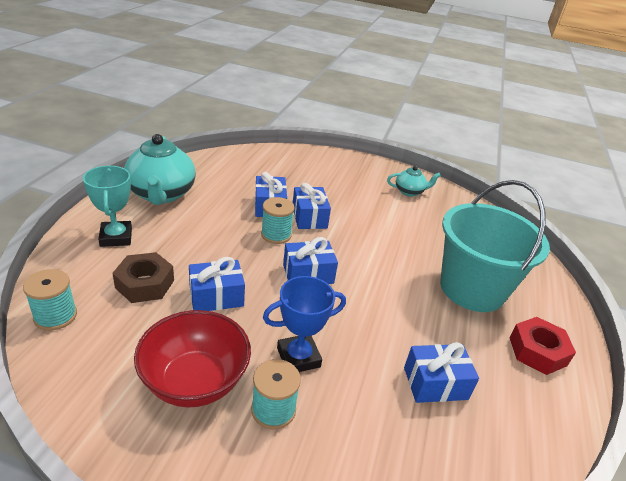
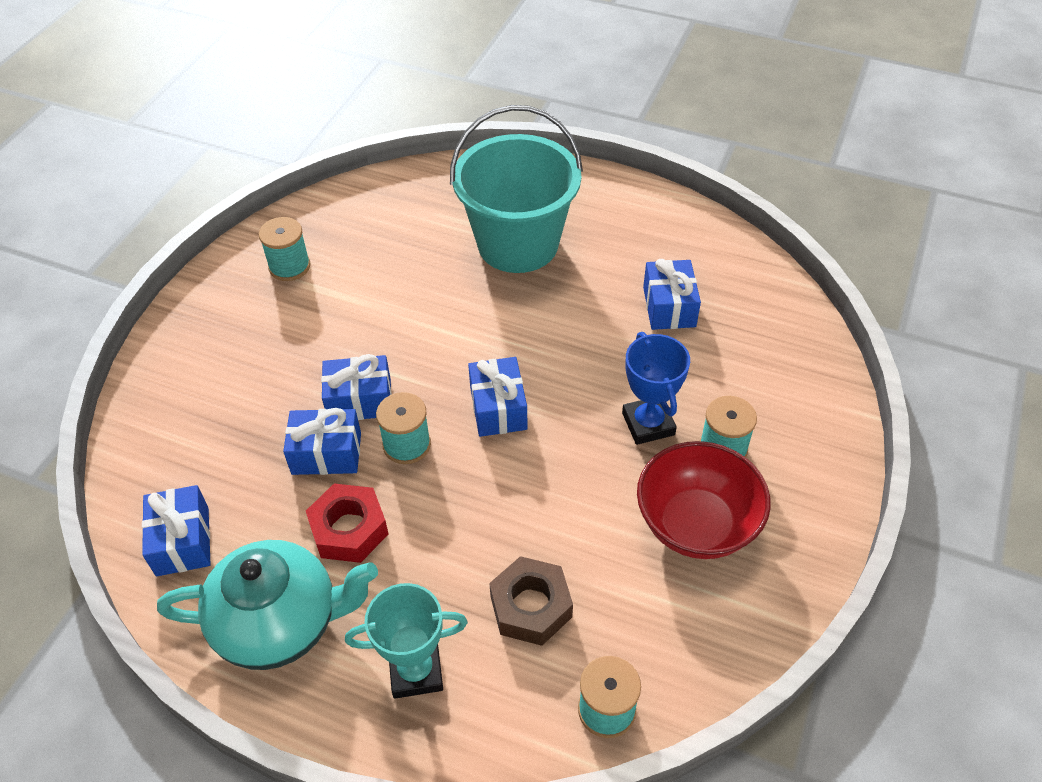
camera: 80 degrees left, 15 degrees up
(216, 296) = (551, 514): blue gift -> blue gift (183, 541)
(409, 192) = (289, 266): turquoise teapot -> turquoise spool
(537, 351) = (614, 214): red nut -> red nut (349, 529)

